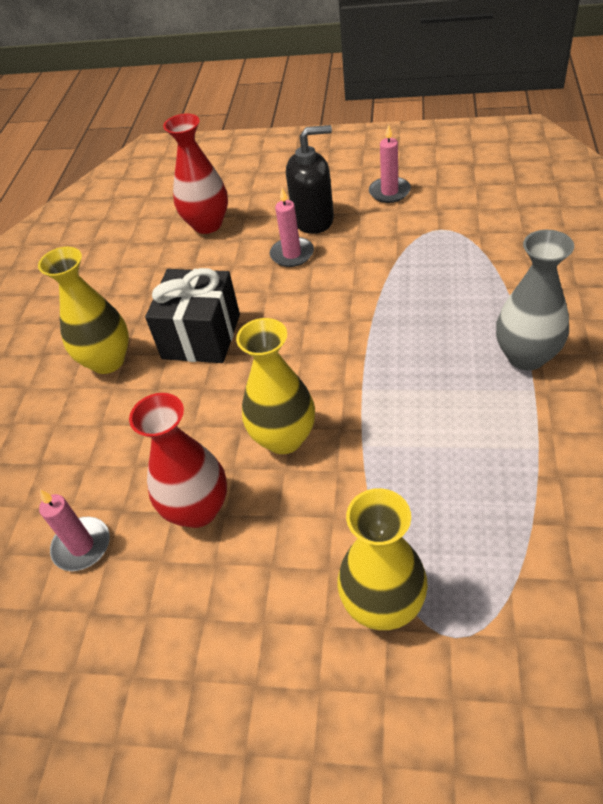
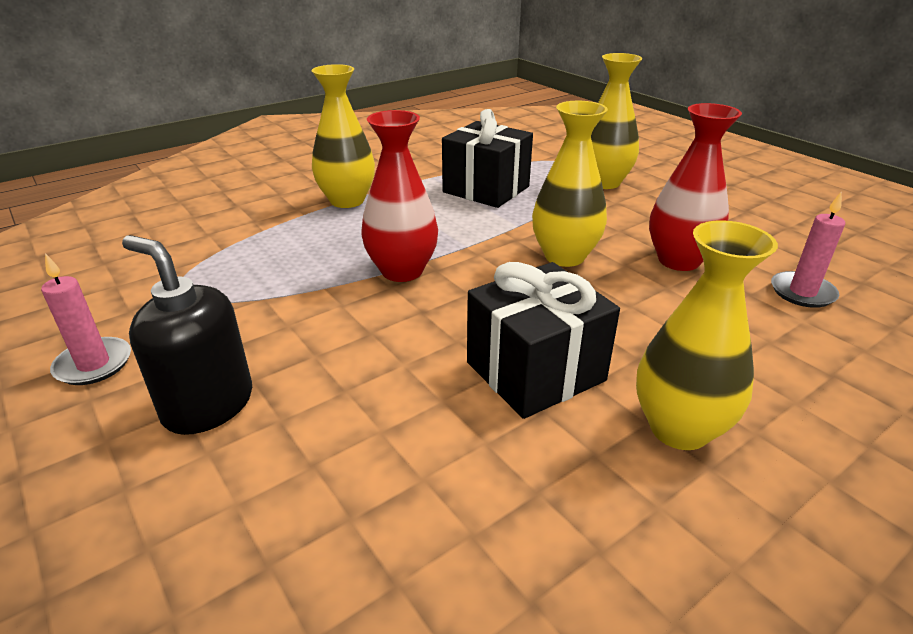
camera: 140 degrees left, 15 degrees down
(207, 224) = (298, 545): red vase -> red vase (402, 271)
(292, 254) = (310, 382): pink candle -> none
(462, 475) = (486, 189): none -> black gift
(526, 356) = (347, 200): grey vase -> yellow vase

